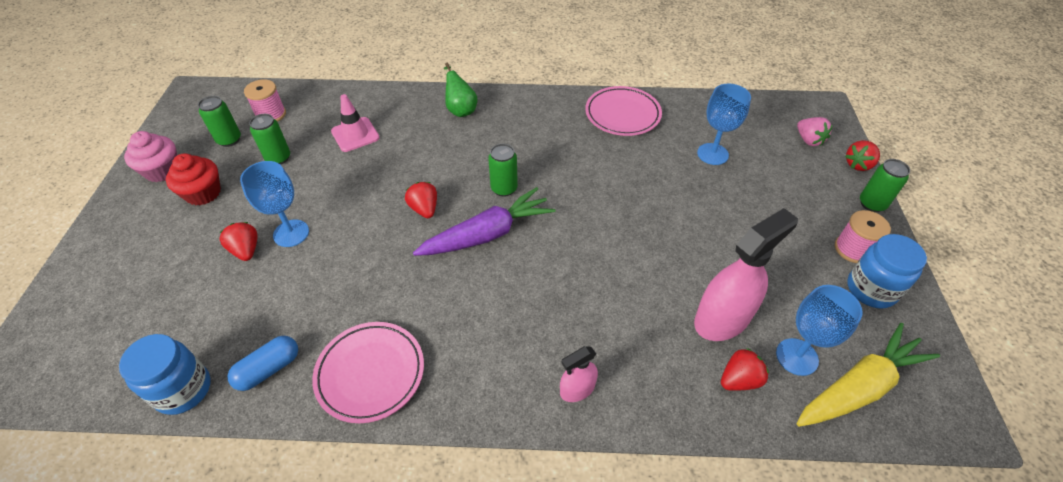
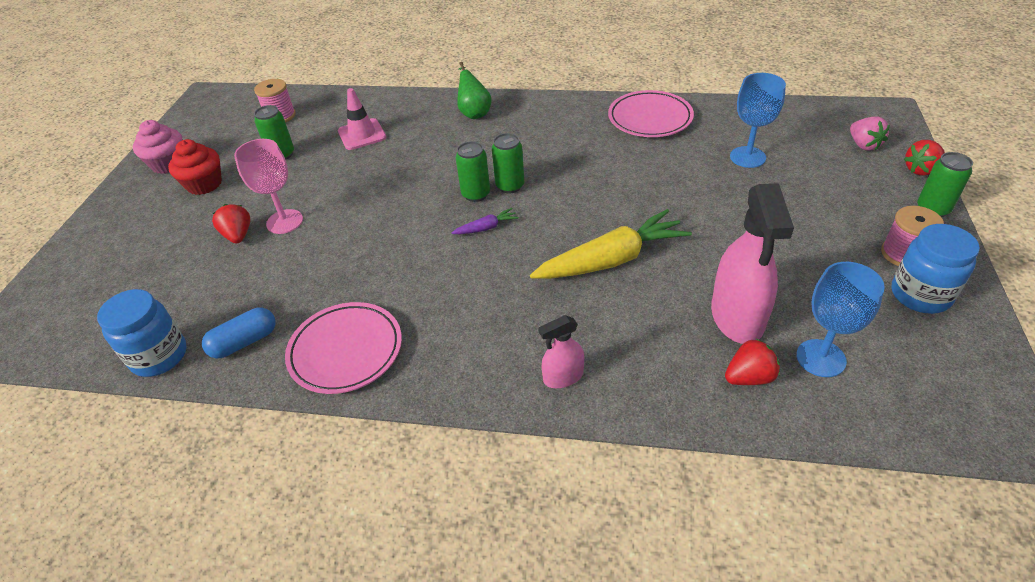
camera: 10 degrees right, 5 degrees down
(229, 140) = (236, 138): green can -> green can (476, 194)
(291, 233) = (284, 221): blue goblet -> pink goblet
(424, 209) = (423, 203): red strawberry -> none
(487, 234) = (486, 228): purple carrot -> purple carrot, size x0.44
(722, 319) = (737, 317): pink spray bottle -> pink spray bottle turned 120 degrees clockwise
(859, 386) = (893, 391): yellow carrot -> yellow carrot (611, 260)

